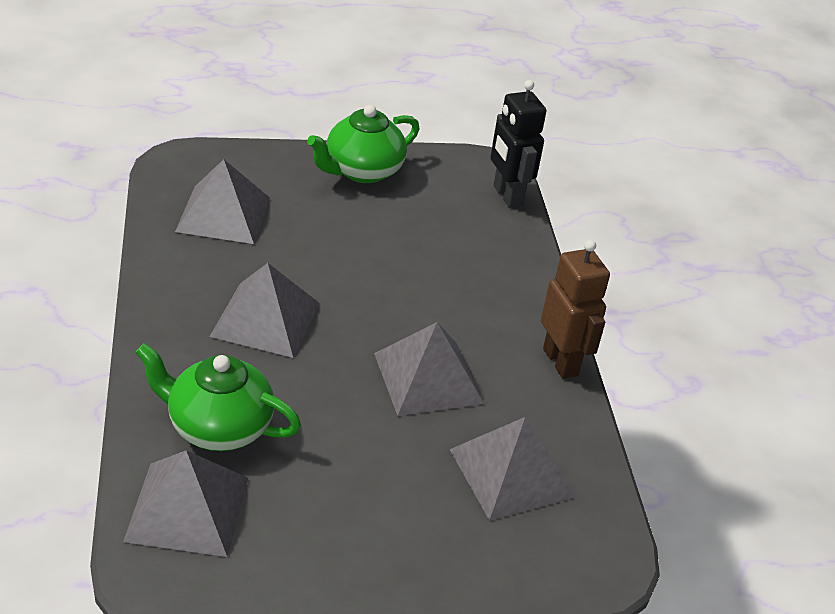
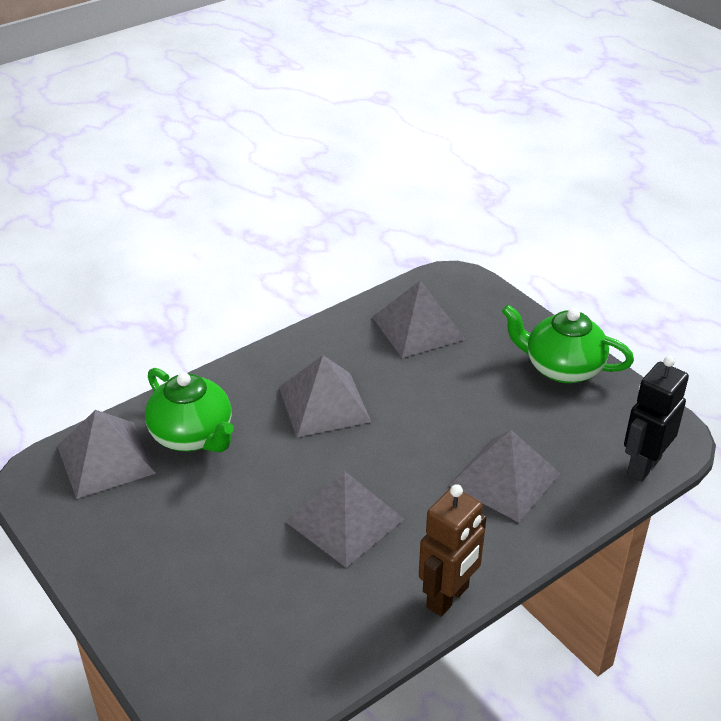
camera: 65 degrees right, 0 degrees up
(218, 427) = (192, 435): green teapot -> green teapot turned 150 degrees clockwise
(512, 473) = (279, 620): grey pyramid -> grey pyramid (504, 479)

